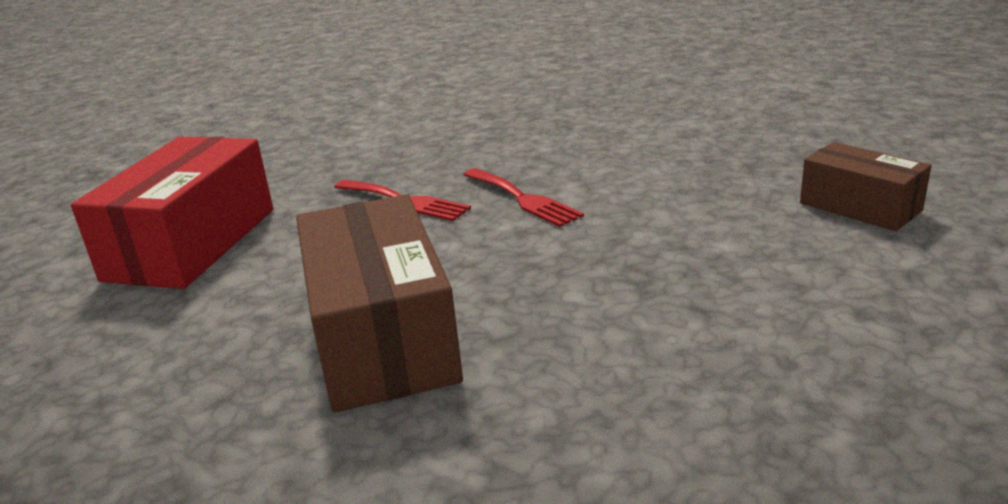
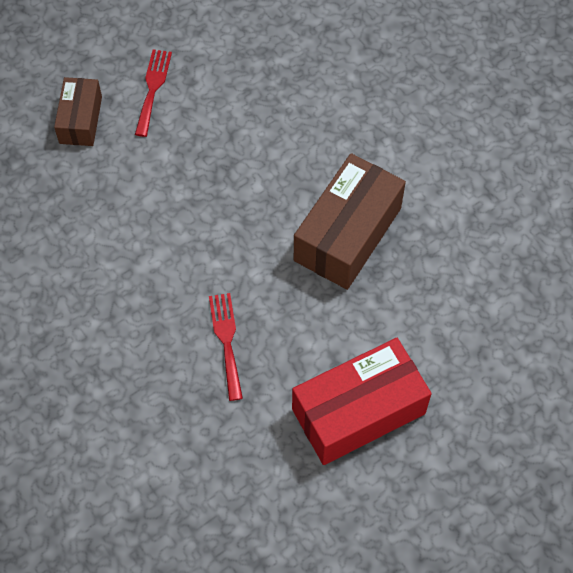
camera: 135 degrees left, 35 degrees up
(523, 199) = (178, 278): red fork -> red fork (153, 88)

